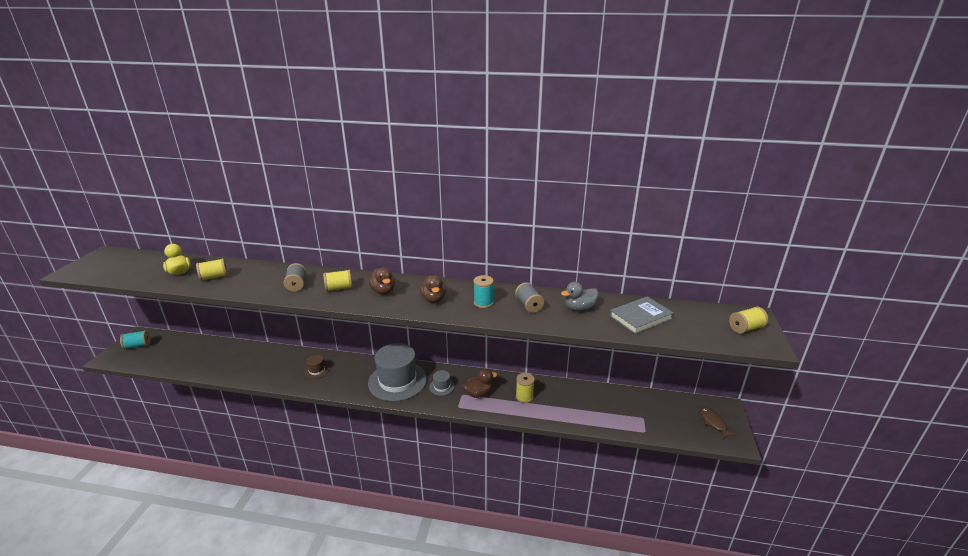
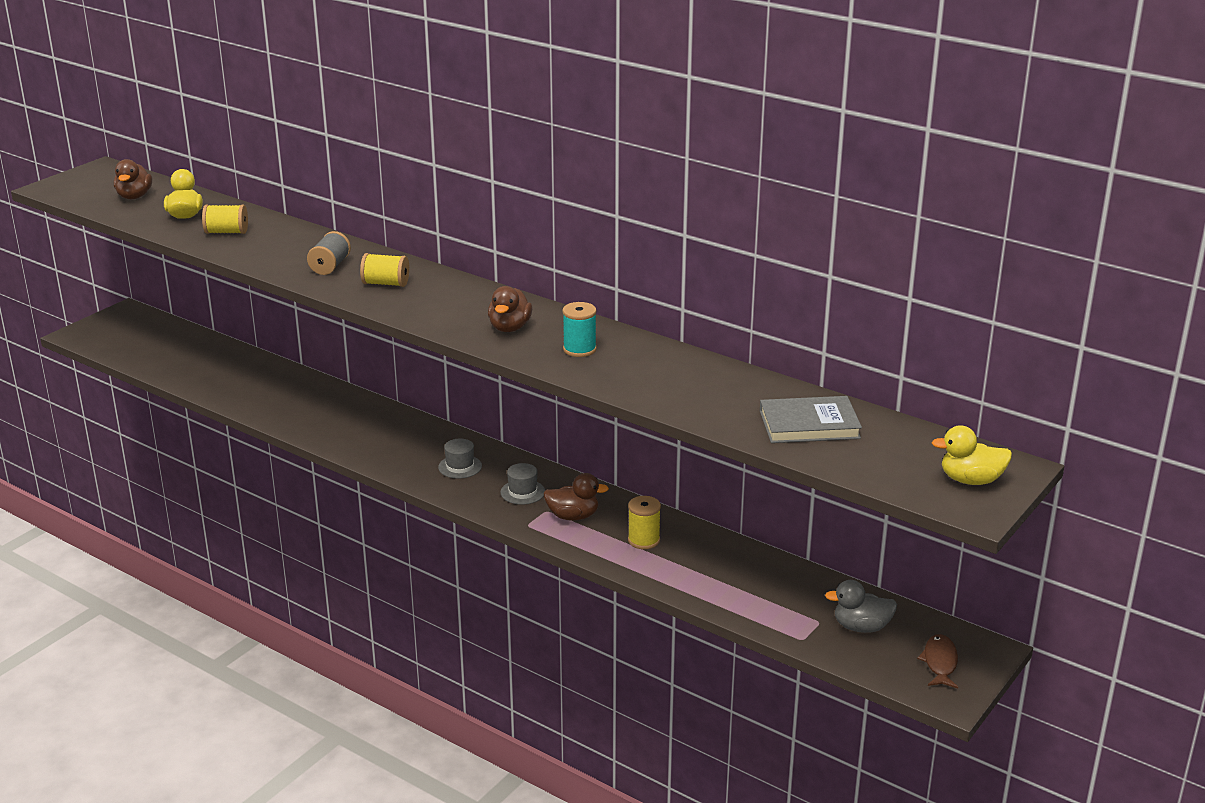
camera: 25 degrees right, 0 degrees up
(137, 346) = (120, 326): turquoise spool -> none
(317, 370) = (349, 422): brown hat -> none
(383, 291) = (445, 301): brown duck -> brown duck (134, 196)
(397, 381) = (460, 466): grey hat -> grey hat, size x0.43
(529, 305) = (646, 368): grey spool -> none
(579, 308) = (723, 390): grey duck -> grey duck (861, 627)
(745, 328) = (971, 480): yellow spool -> yellow duck

